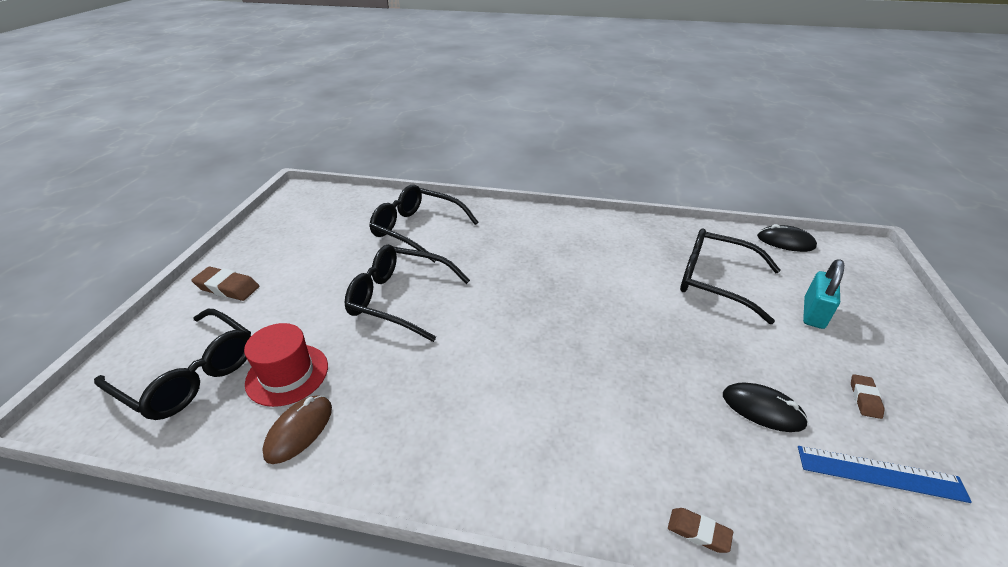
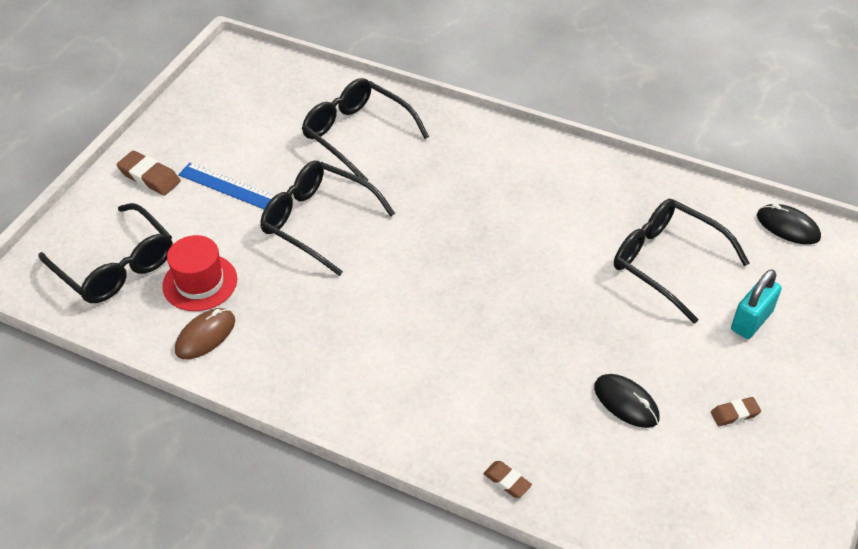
camera: 15 degrees right, 10 degrees up
(864, 398) = (734, 414): brown eraser -> brown eraser turned 45 degrees clockwise
(879, 473) = (695, 475): blue ruler -> blue ruler (228, 186)

